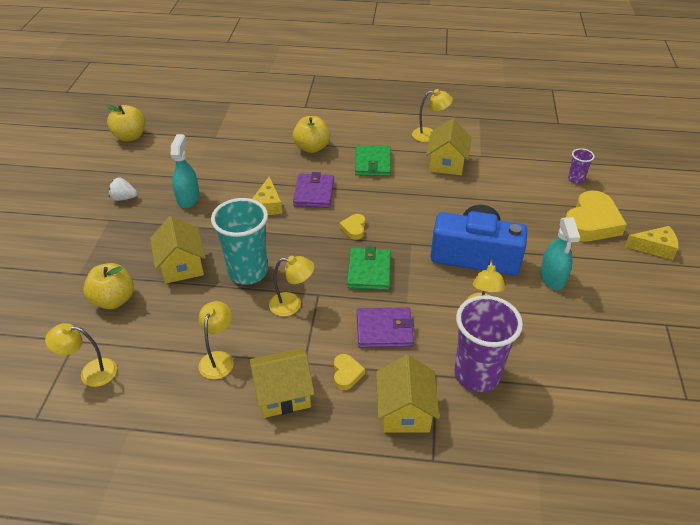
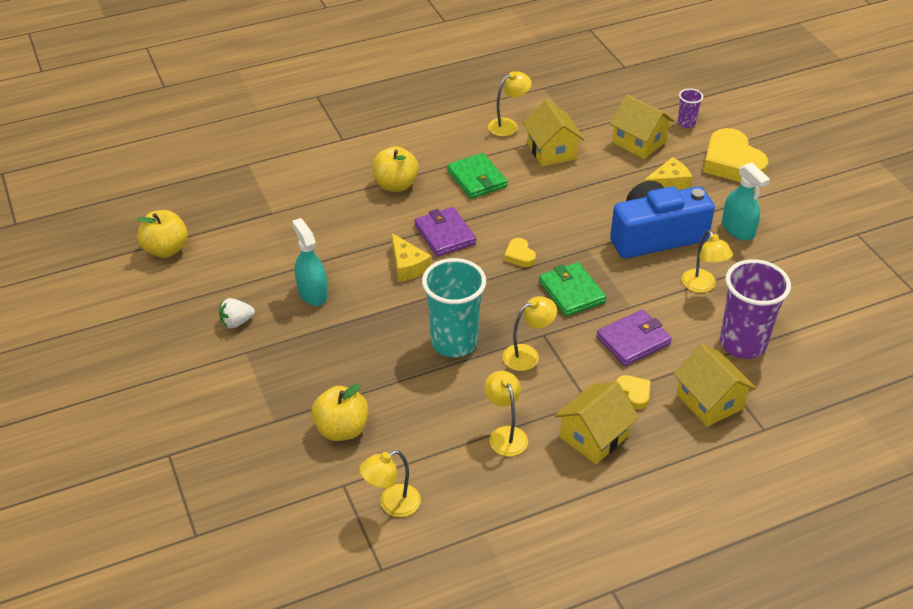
camera: 30 degrees left, 0 degrees up
(181, 266) = (379, 365): yellow house -> yellow house (639, 142)
(591, 222) = (732, 163): yellow heart -> yellow heart turned 150 degrees clockwise
(654, 247) = (801, 166): yellow cheese -> yellow cheese (668, 183)

